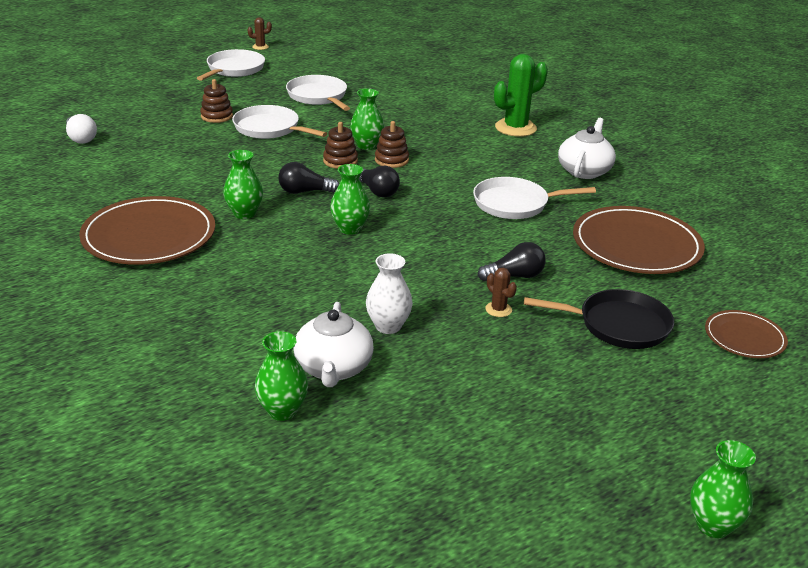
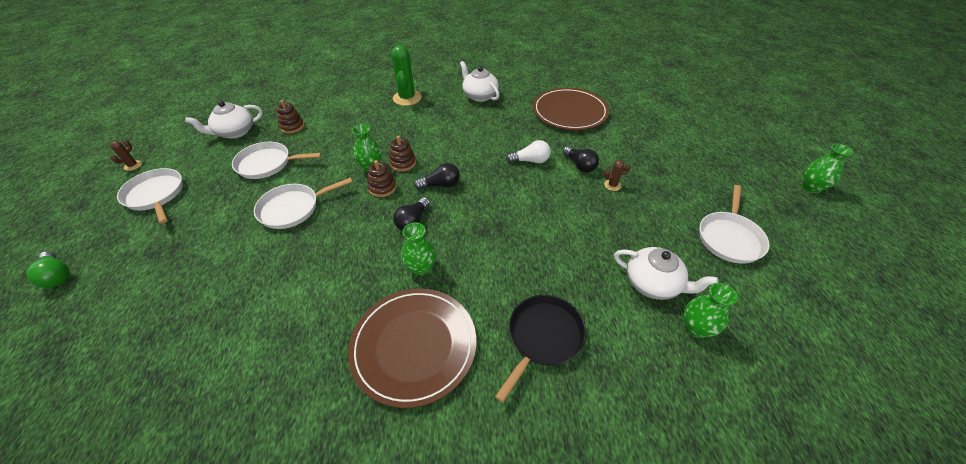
camera: 60 degrees left, 15 degrees up
(81, 138) = (168, 356): white light bulb -> white light bulb (530, 161)
(126, 73) = (57, 275): none -> green light bulb
(217, 116) = (235, 234): brown stacking toy -> brown stacking toy (292, 126)
(348, 66) = (235, 132): none -> white teapot
(350, 228) = (482, 216): green vase -> none
(388, 326) = (613, 239): white vase -> none
(514, 204) = (499, 134): white pan -> white pan (729, 238)
(514, 276) = (579, 165): black light bulb -> black light bulb turned 135 degrees clockwise
(619, 325) = (644, 148): black pan -> black pan (543, 337)
(744, 337) = (667, 116): brown plate -> none

